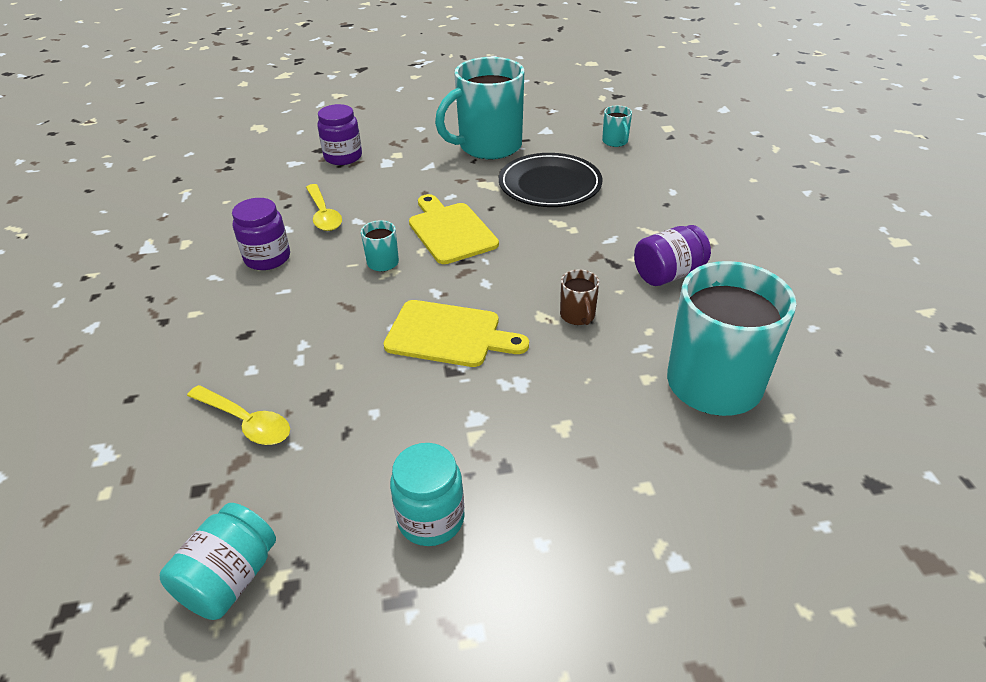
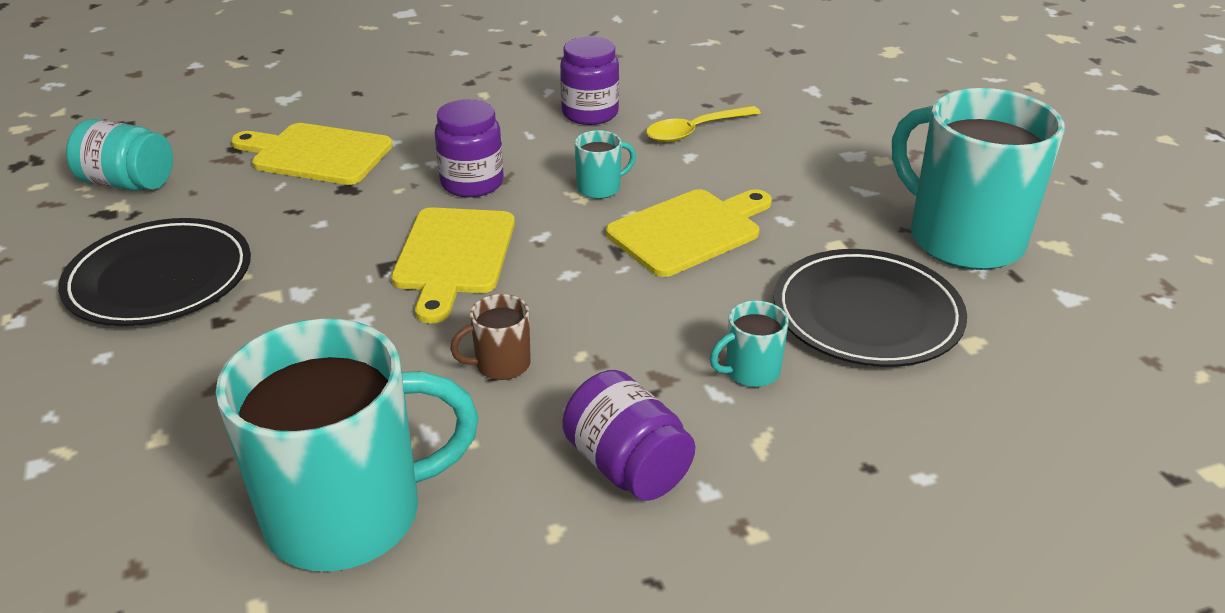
camera: 80 degrees right, 5 degrees down
(246, 422) = (316, 154): yellow spoon -> yellow cutting board
(343, 157) = (849, 120): purple jar -> purple jar (472, 183)
(431, 519) = (160, 279): turquoise jar -> black plate
(615, 142) = (1087, 390): turquoise mug -> turquoise mug (750, 371)

